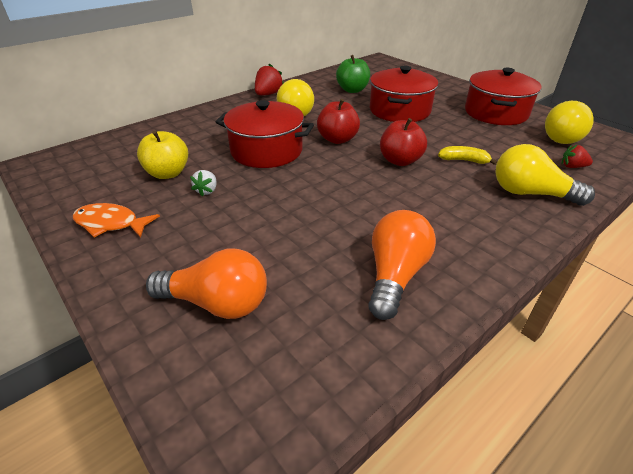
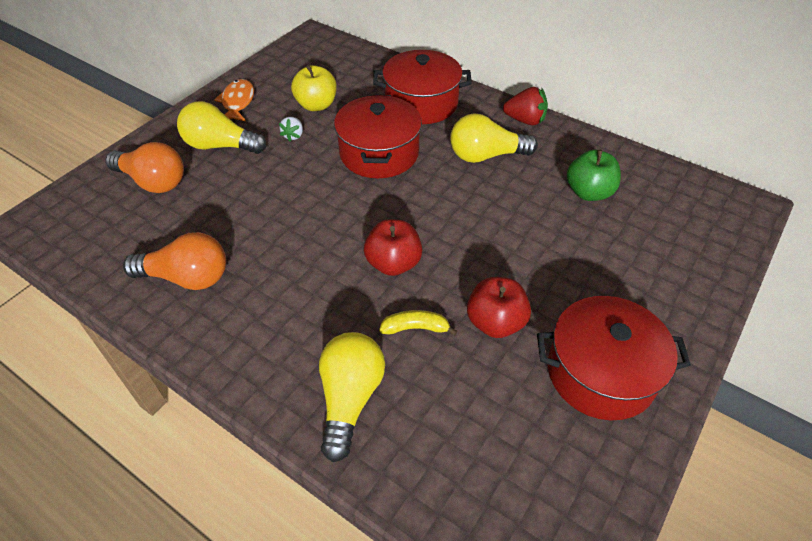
camera: 75 degrees right, 10 degrees up
(207, 191) = (293, 136): white strawberry -> white strawberry turned 75 degrees counterclockwise
(217, 303) = (153, 182): orange light bulb -> orange light bulb turned 60 degrees counterclockwise
(337, 139) = (427, 202): red apple -> red apple (495, 322)
(399, 110) = (543, 250): red pot -> red pot (421, 103)
(464, 160) = (416, 328): yellow banana -> yellow banana turned 90 degrees counterclockwise
(561, 136) = (549, 465): yellow light bulb -> yellow light bulb (220, 146)
(572, 166) = (442, 464): red strawberry -> none

